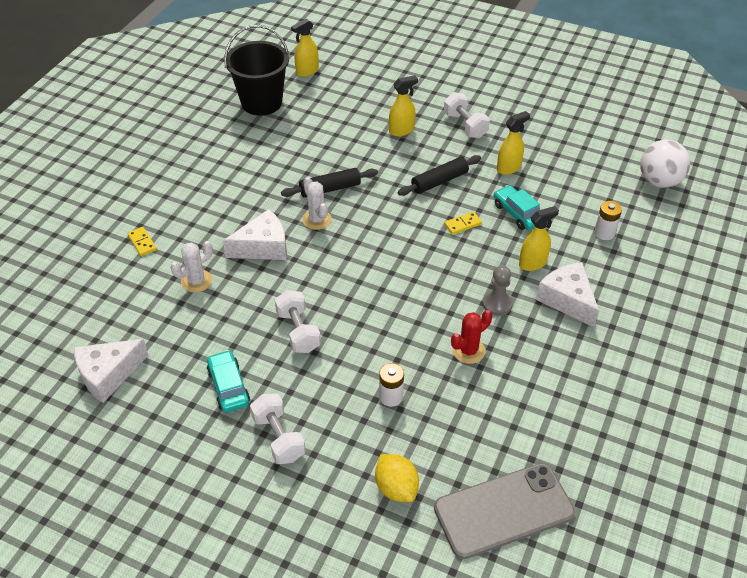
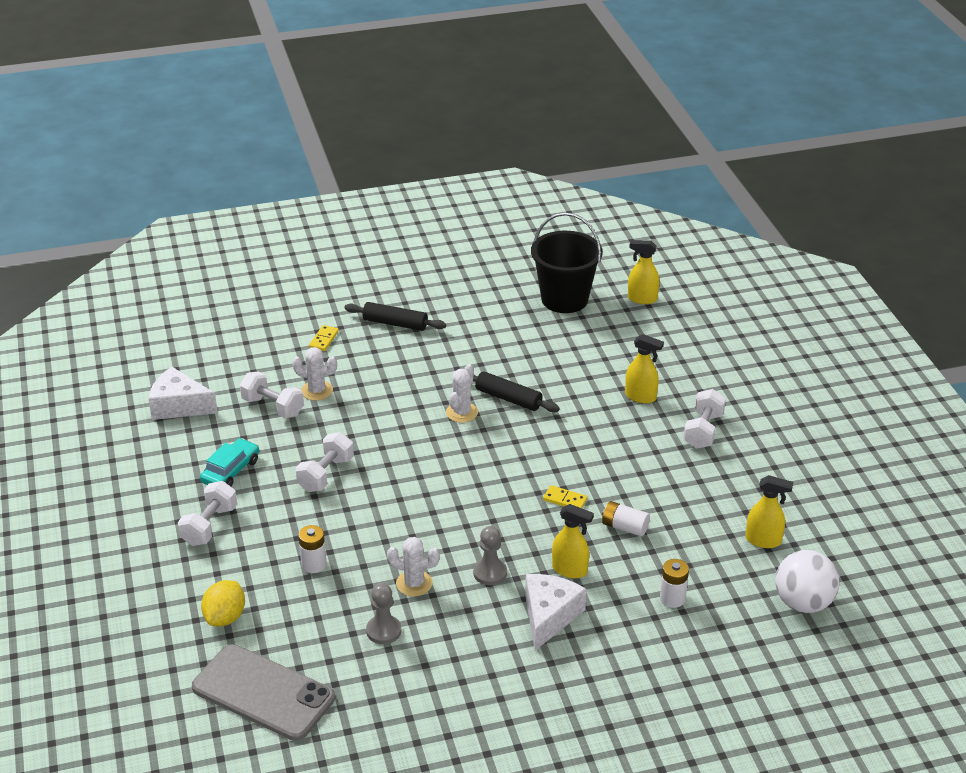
camera: 50 degrees right, 10 degrees down
(183, 317) = (273, 407): none -> white dumbbell
(263, 247) = (394, 402): white cheese -> none
(439, 181) = (603, 456): black rolling pin -> black rolling pin (395, 323)
(468, 351) = (414, 583): red cactus -> white cactus
(502, 397) = (383, 631): none -> grey pawn
(509, 168) = (681, 489): yellow spray bottle -> yellow spray bottle (763, 540)
(518, 213) = (624, 527): turquoise car -> white battery

